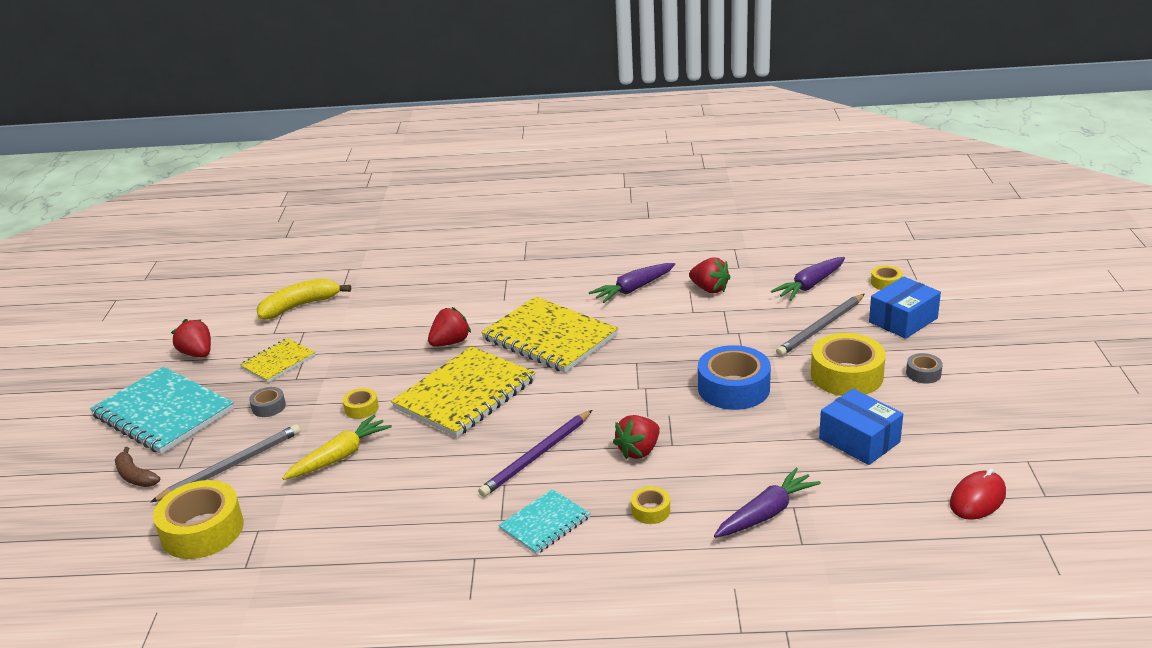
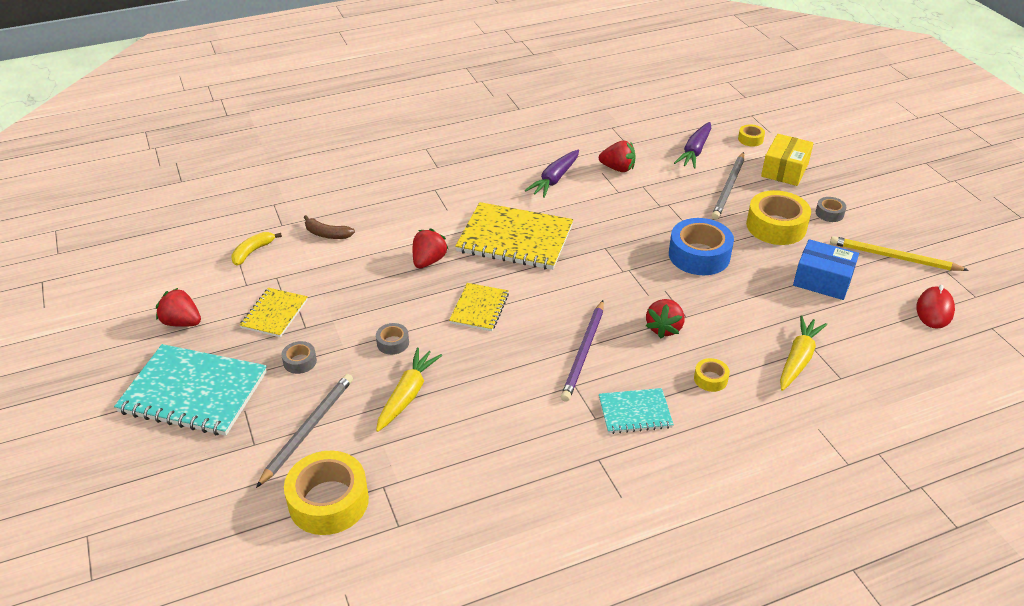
camera: 25 degrees left, 10 degrees up
(135, 476) = (215, 464): brown banana -> brown banana (327, 234)
(300, 306) = (253, 252): yellow banana -> yellow banana, size x0.63
(361, 408) = (393, 343): yellow tape -> grey tape
(465, 394) = (479, 308): yellow notebook -> yellow notebook, size x0.54
(545, 524) = (635, 412): turquoise notebook -> turquoise notebook turned 60 degrees clockwise
(766, 513) = (798, 359): purple carrot -> yellow carrot
(903, 320) = (784, 170): blue box -> yellow box
(969, 433) = (893, 257): none -> yellow pencil

